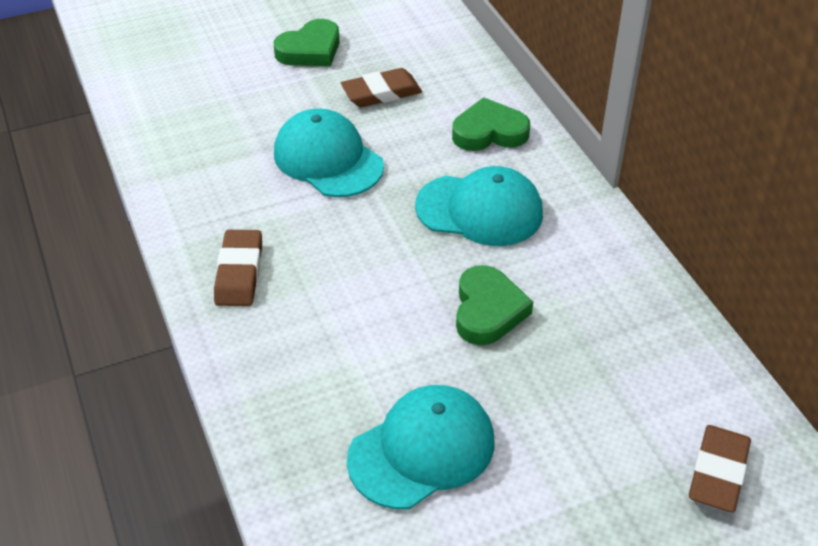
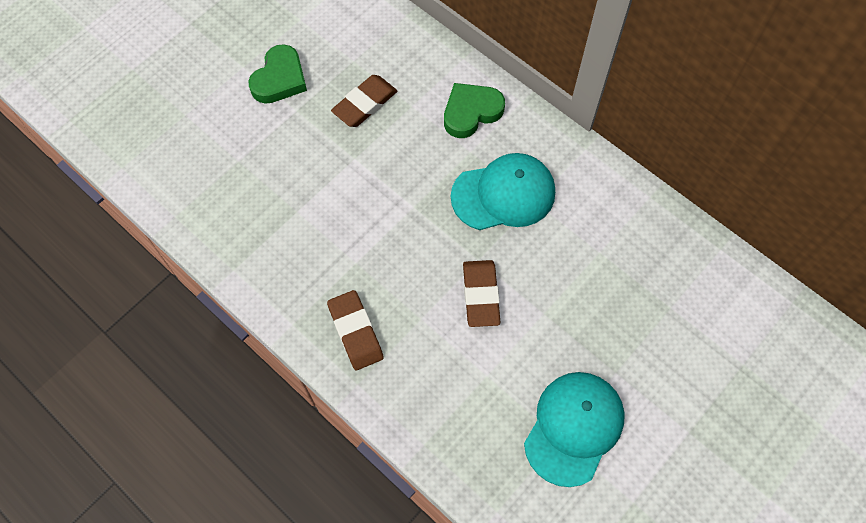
camera: 25 degrees left, 20 degrees up
(328, 159) = (360, 191): turquoise cap -> none
(488, 310) = (557, 286): green heart -> none
(718, 472) = (771, 355): brown eraser -> brown eraser (480, 295)

